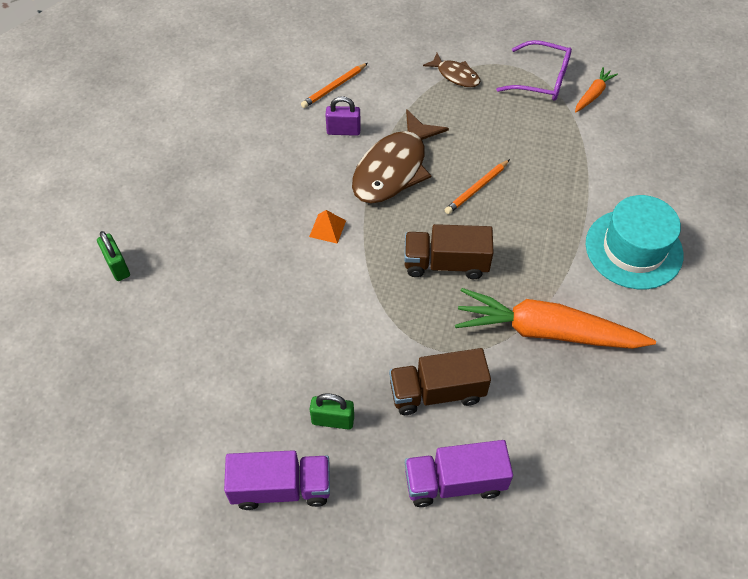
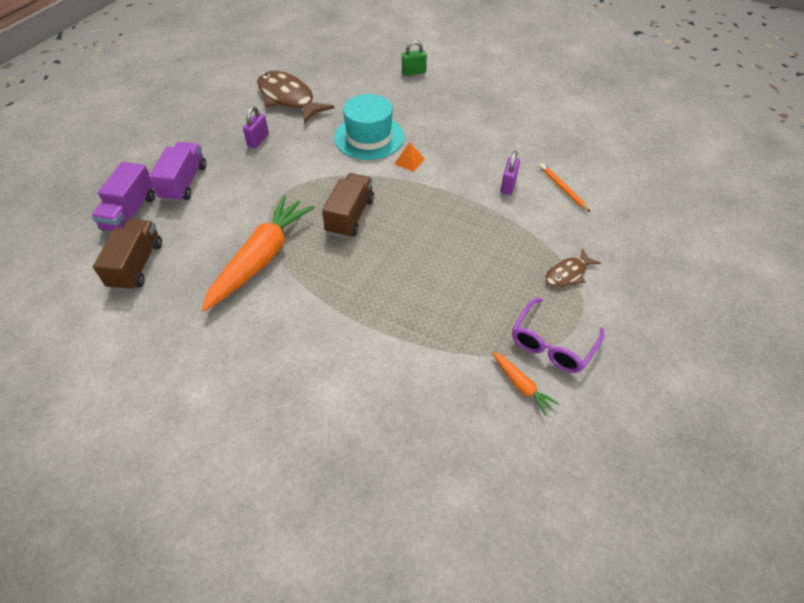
camera: 105 degrees right, 5 degrees down
(281, 488) = (230, 115): purple truck -> purple truck (130, 213)
(333, 420) = (258, 140): green padlock -> purple padlock
(394, 169) = (457, 207): brown fish -> brown fish (288, 98)
(437, 392) = (248, 188): brown truck -> brown truck (137, 265)
(476, 189) = (419, 253): orange pencil -> none
(633, 249) = (309, 346): turquoise hat -> turquoise hat (369, 137)

